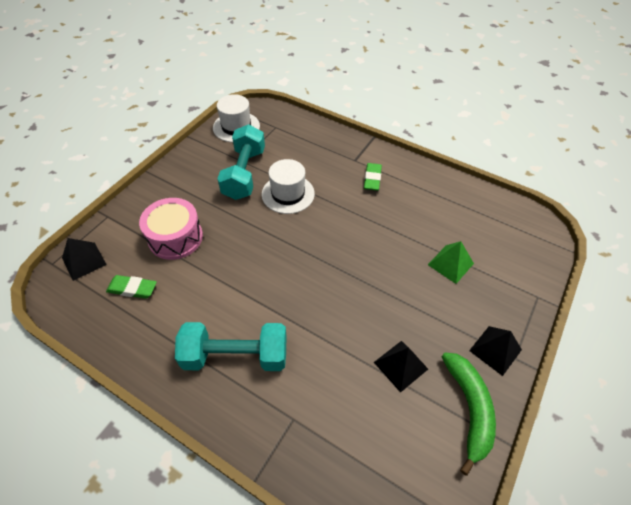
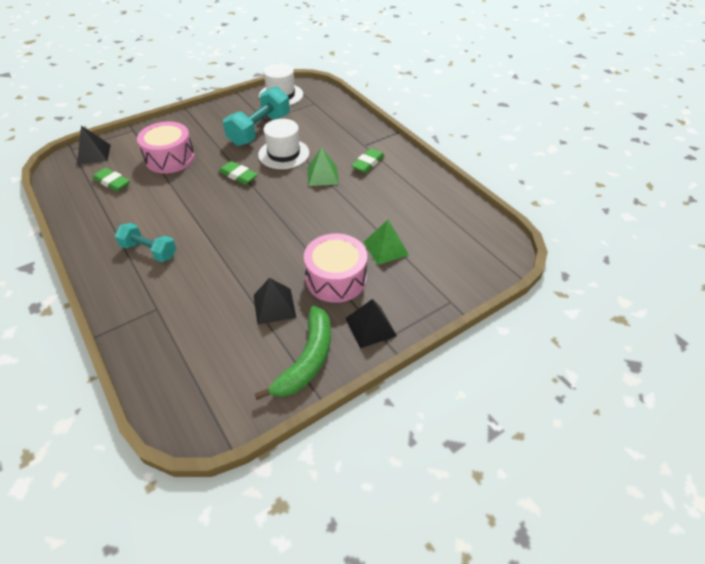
camera: 25 degrees right, 5 degrees down
(236, 356) = (149, 251): turquoise dumbbell -> turquoise dumbbell, size x0.62
(261, 233) = (238, 175): none -> green eraser
(341, 206) = (322, 175): none -> green pyramid
(432, 313) = (336, 279): none -> pink drum

